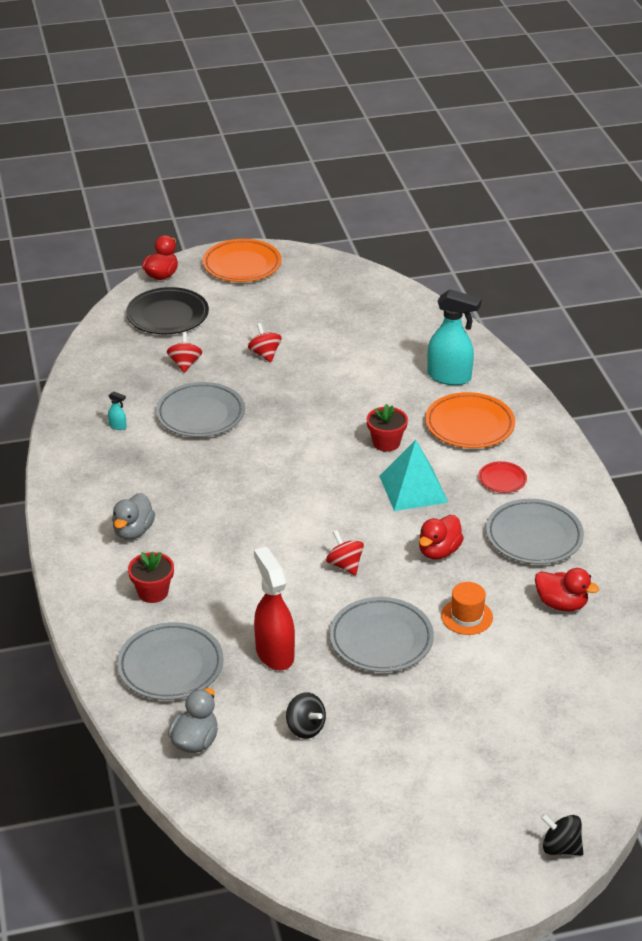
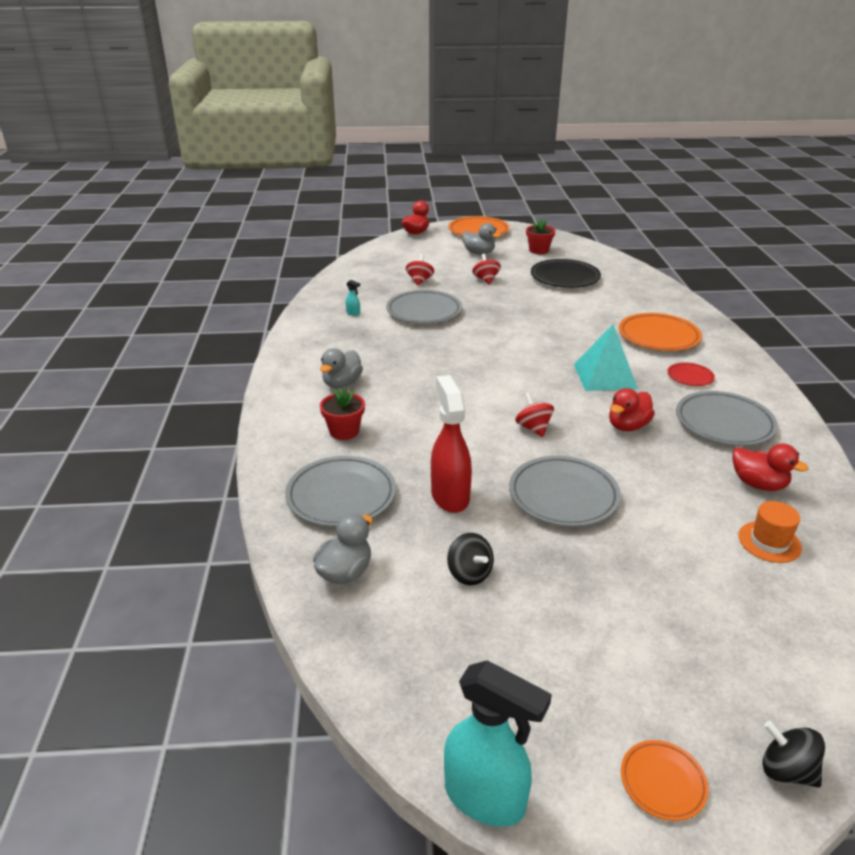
camera: 10 degrees right, 5 degrees down
(167, 316) = (414, 253): black plate -> black plate (565, 278)
(249, 306) = (479, 253): none -> grey duck
(386, 443) = (582, 342): red flower pot -> red flower pot (538, 250)
(450, 377) = (641, 305): turquoise spray bottle -> turquoise spray bottle (485, 798)
(467, 616) = (656, 485): orange hat -> orange hat (769, 542)
(472, 868) = (662, 782): none -> orange plate

